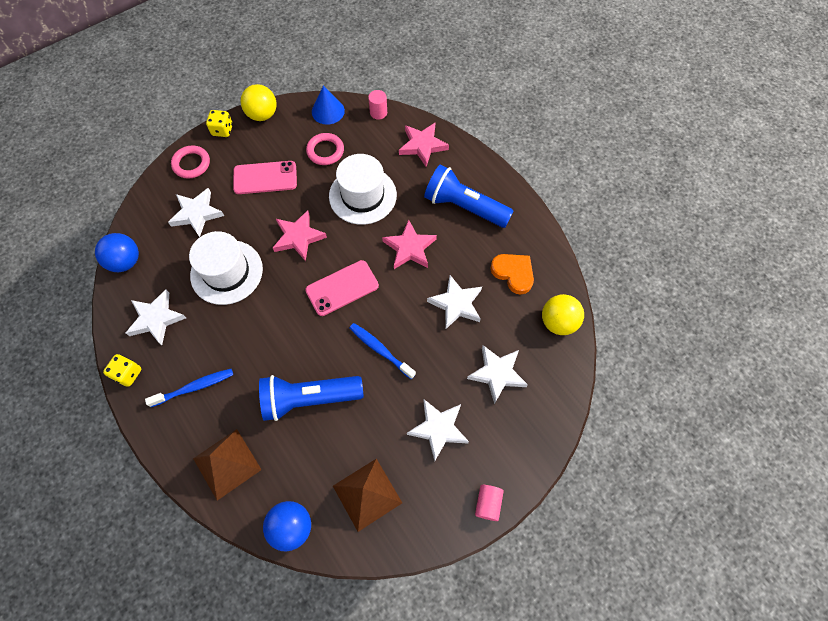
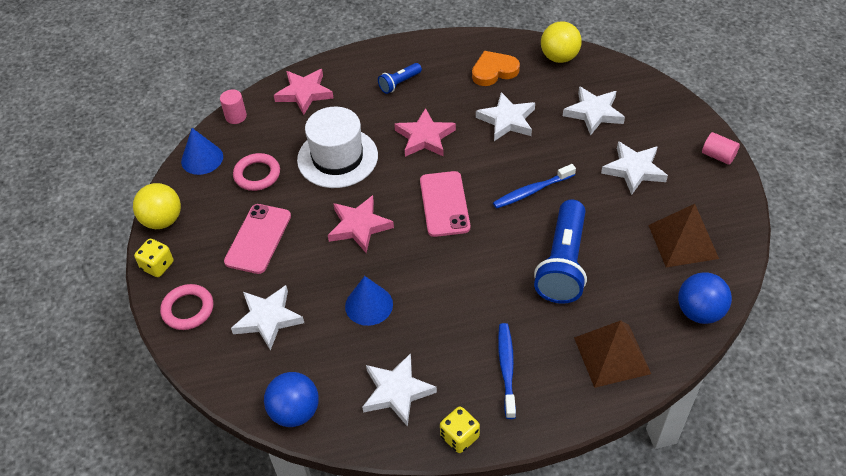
camera: 65 degrees left, 15 degrees down
(226, 272) = (369, 305): white hat -> blue cone
(464, 206) = (399, 83): blue flashlight -> blue flashlight, size x0.48

